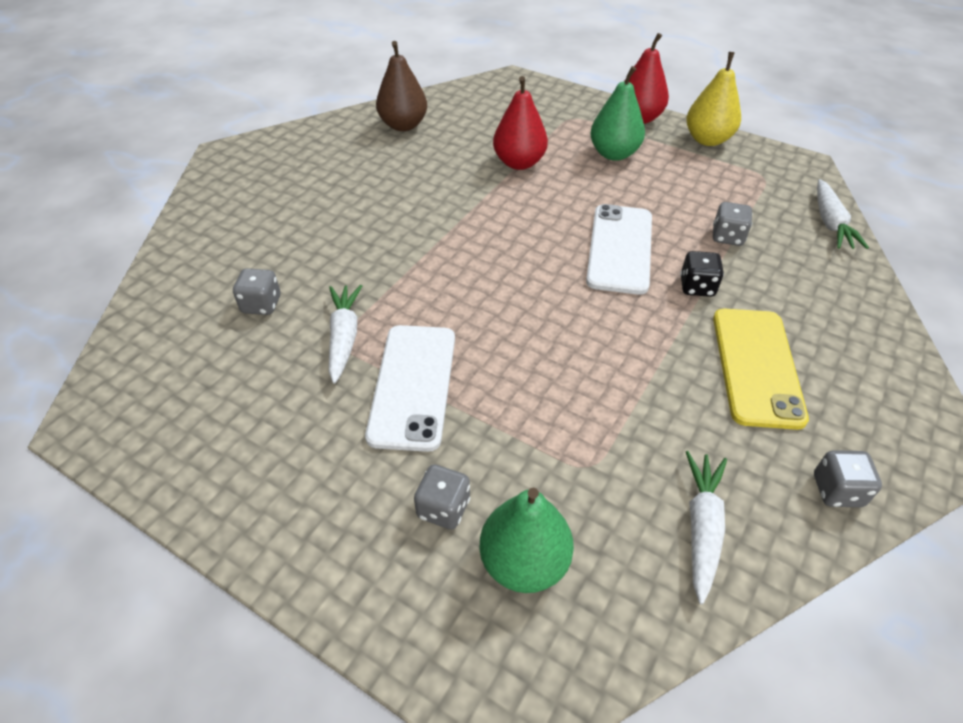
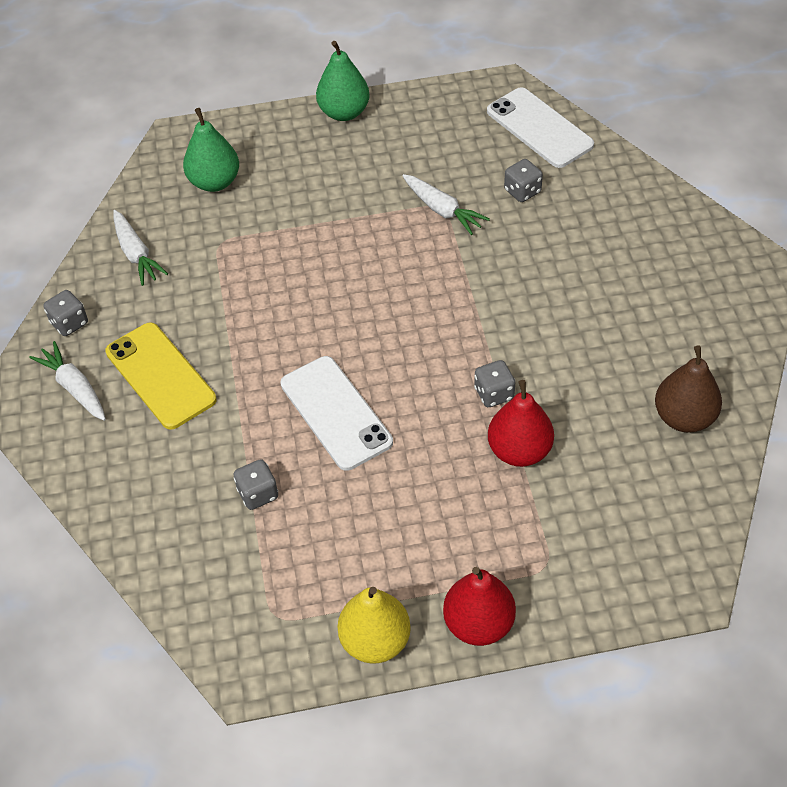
camera: 140 degrees right, 5 degrees up
(413, 385) = (364, 214): white phone -> white phone (539, 128)
(443, 508) = (277, 175): grey dice -> grey dice (494, 394)
(614, 154) = (448, 535): green pear -> green pear (344, 112)
(697, 287) = (246, 417): black dice -> none
(830, 223) = (175, 586): white carrot -> white carrot (75, 388)

